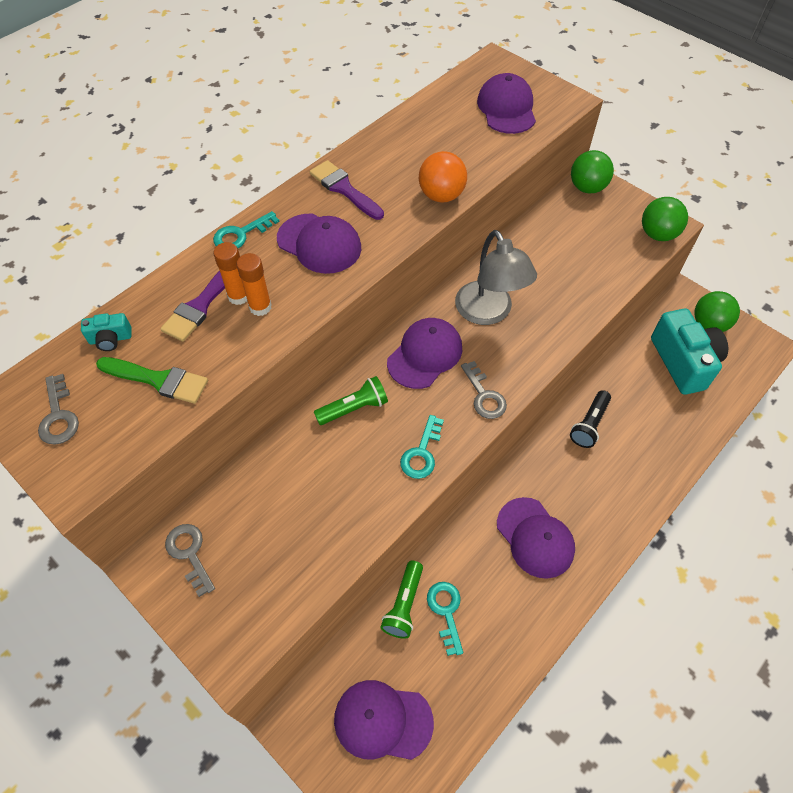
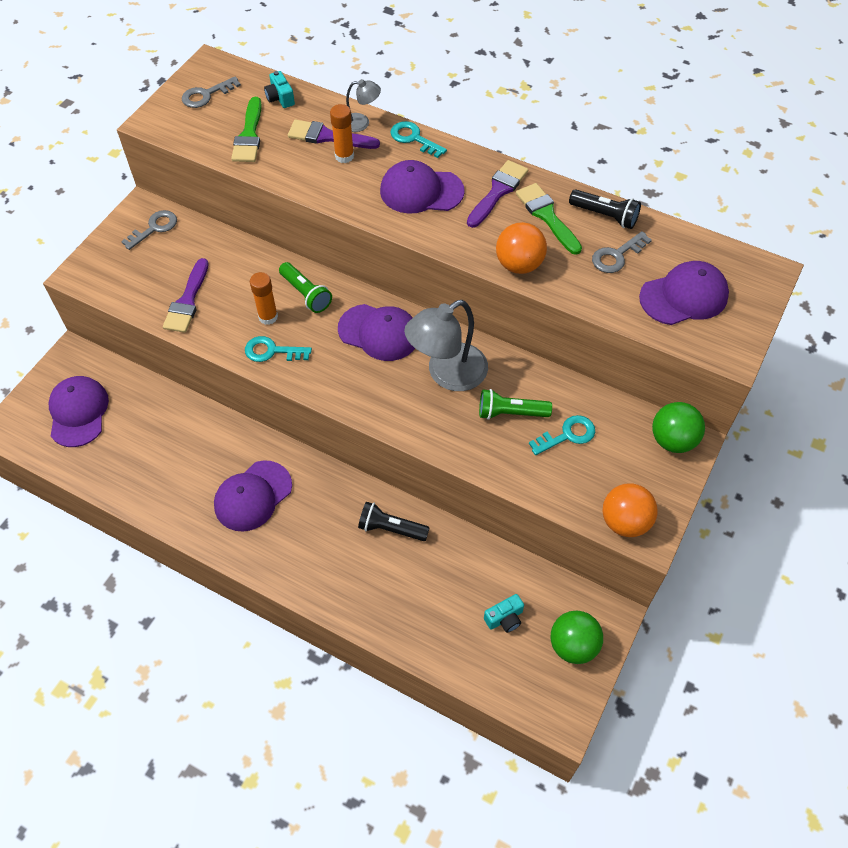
camera: 75 degrees right, 0 degrees up
(194, 272) = (361, 123): none -> grey lamp
(260, 307) = (337, 172): orange glue stick -> orange glue stick (268, 317)
(319, 244) = (421, 191): purple cap -> purple cap turned 75 degrees clockwise
(323, 529) = (187, 301): none -> purple brush
(388, 164) = (547, 216): none -> green brush
(402, 129) = (605, 216): none -> black flashlight
(404, 605) = (172, 407): green flashlight -> green flashlight (510, 413)
(446, 612) = (171, 438): turquoise key -> turquoise key (567, 435)
(484, 395) = (345, 386): grey key -> grey key (617, 255)
(657, 234) = (625, 522): green ball -> orange ball
(683, 362) = (504, 618): turquoise camera -> turquoise camera, size x0.43

